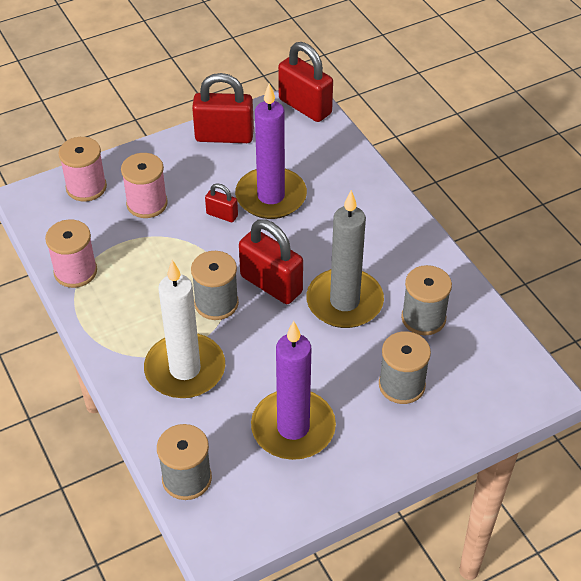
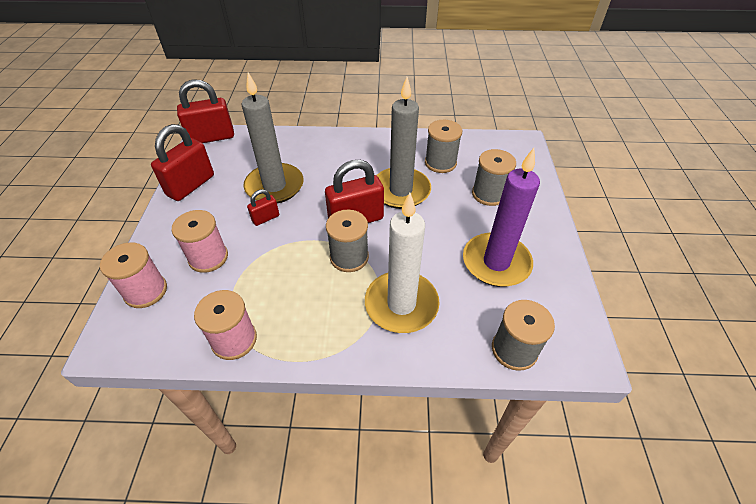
camera: 60 degrees left, 0 degrees up
(271, 196) = (274, 186): purple candle -> grey candle

